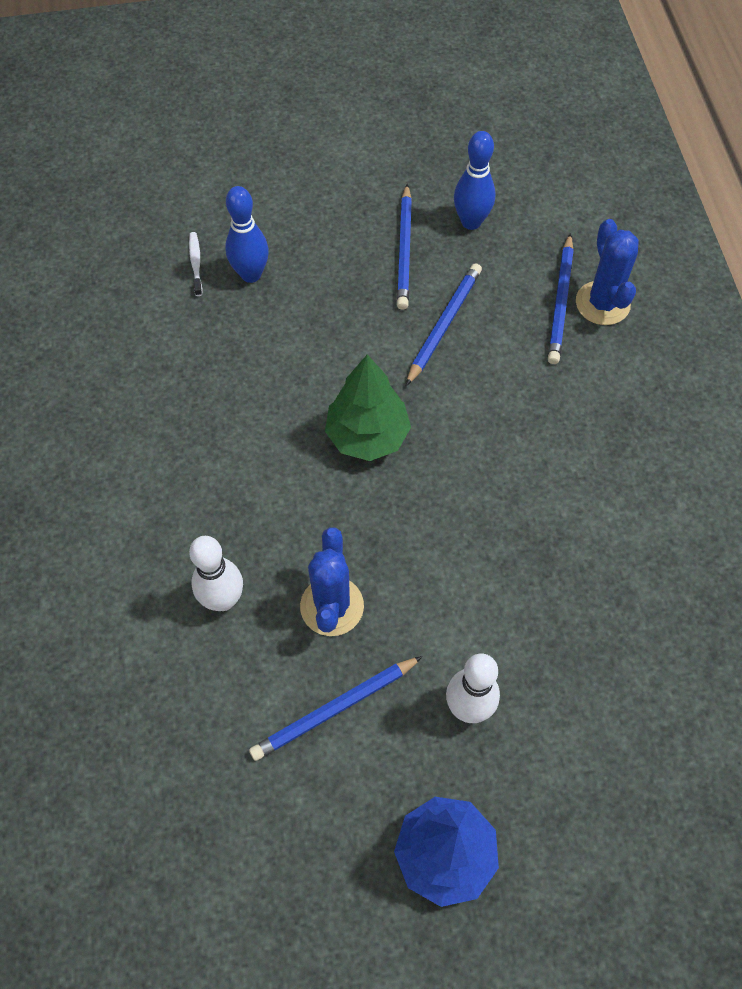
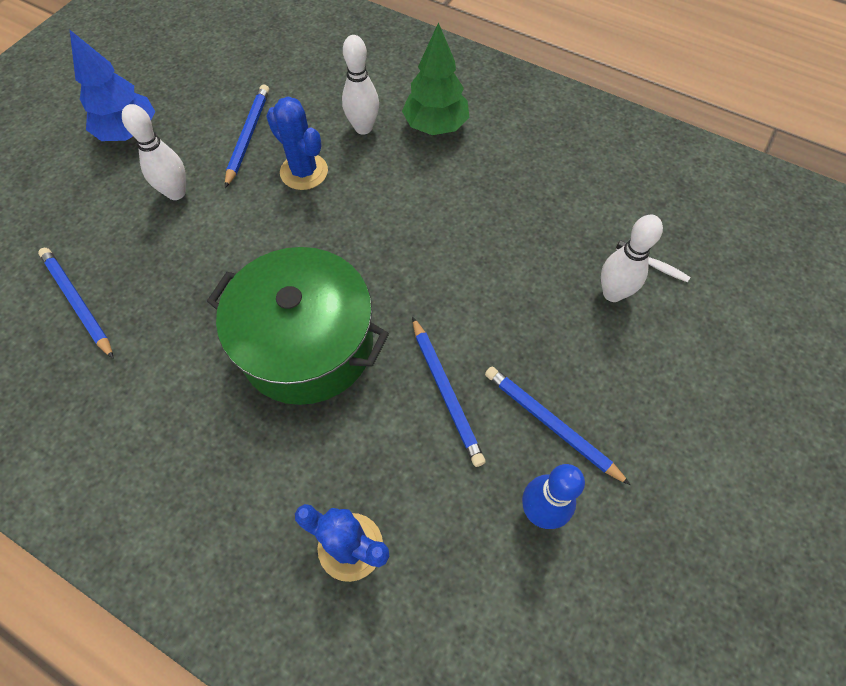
camera: 130 degrees right, 0 degrees up
(251, 274) = (612, 293): blue bowling pin -> white bowling pin
(367, 436) = (397, 268): green tree -> green tree (435, 126)
(500, 445) = (307, 344): none -> green pot
(560, 302) = (385, 509): blue pencil -> blue pencil (78, 302)

